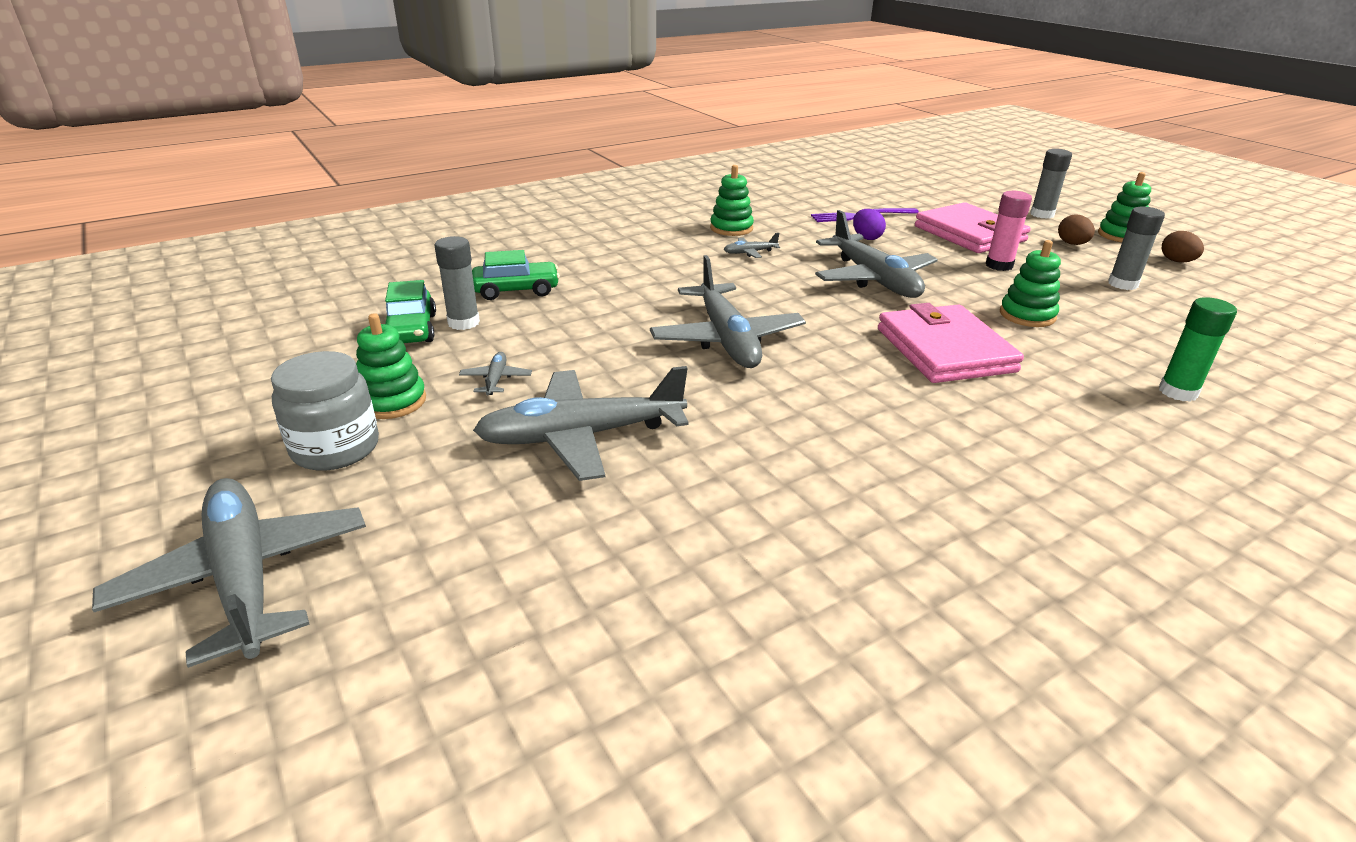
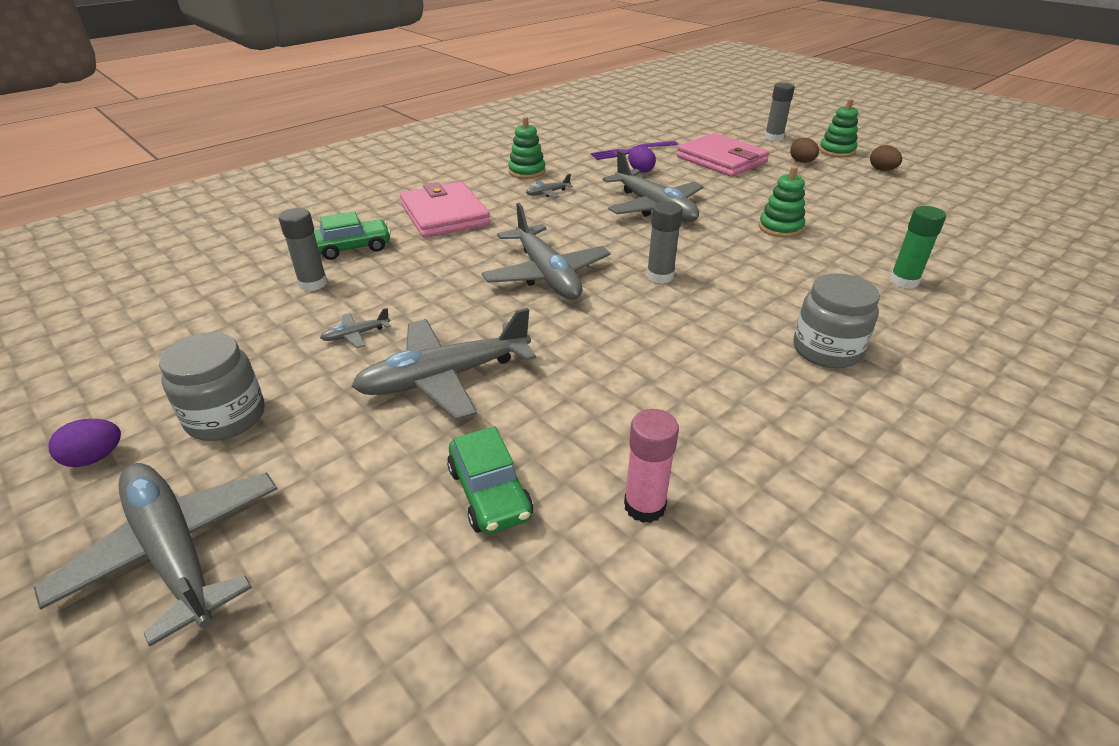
camera: 10 degrees left, 5 degrees up
(193, 472) = (95, 458): none -> purple egg
(392, 401) = (267, 366): green stacking toy -> none
(411, 330) = (266, 296): green car -> green car (489, 493)
(496, 380) = (356, 335): grey plane -> grey plane turned 105 degrees counterclockwise
(945, 350) = (724, 265): pink wallet -> pink wallet (444, 215)
(999, 265) = (750, 186): pink glue stick -> pink glue stick (644, 506)
(1055, 460) = (826, 350): none -> grey jar
(1123, 284) = (846, 193): grey glue stick -> grey glue stick (660, 276)

